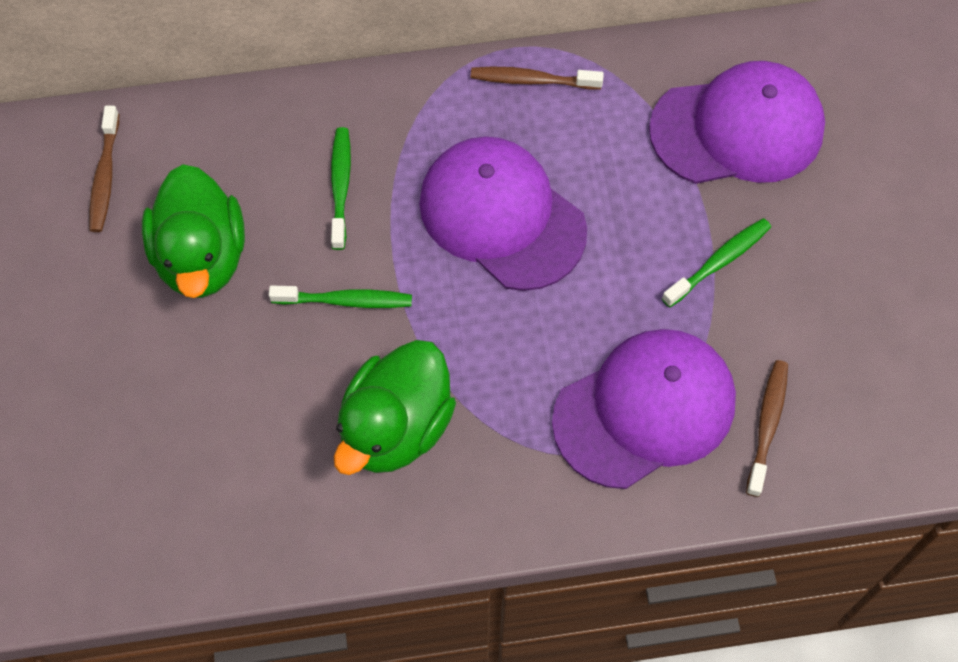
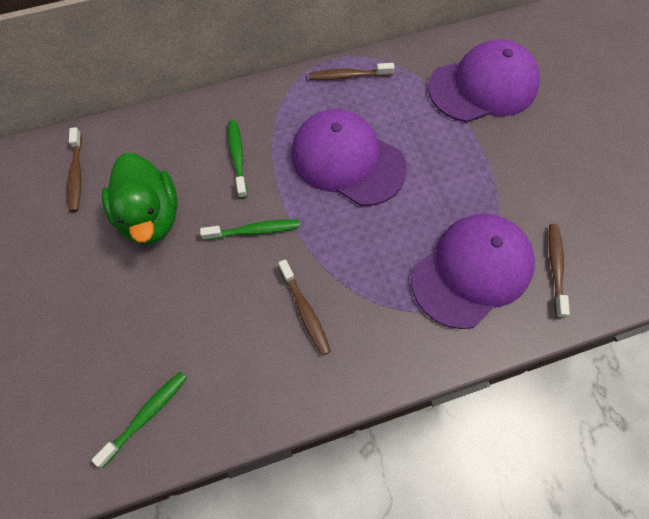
camera: 10 degrees left, 0 degrees up
(396, 427) = (305, 311): green duck -> brown toothbrush
(719, 262) = (494, 168): green toothbrush -> green toothbrush (146, 415)

